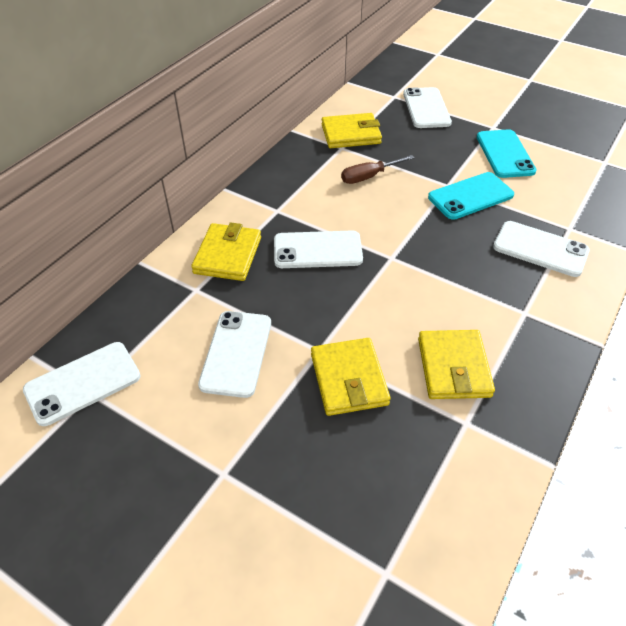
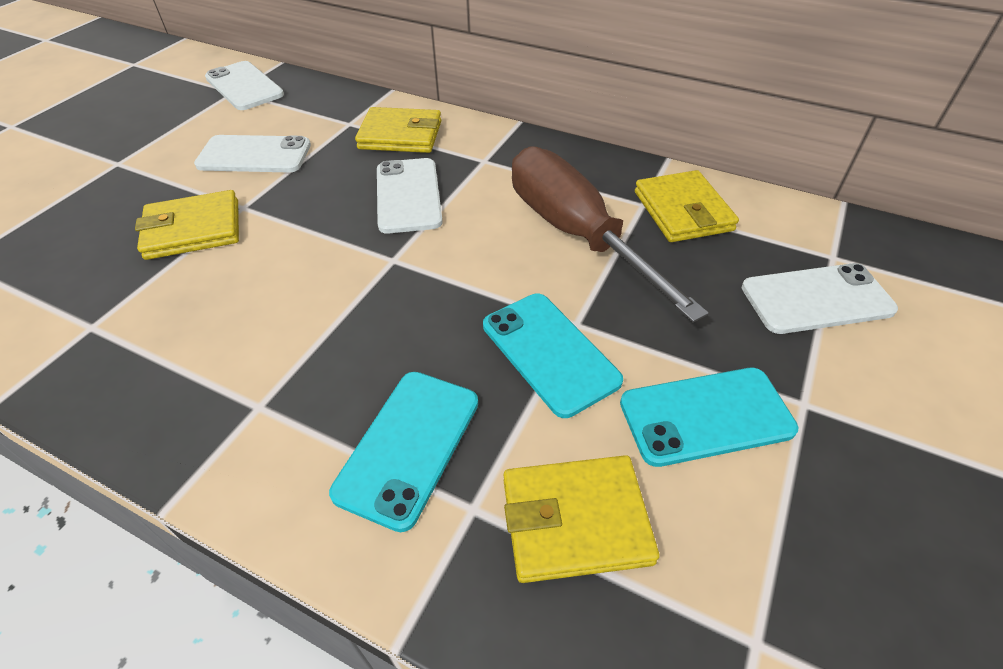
camera: 85 degrees right, 0 degrees up
(368, 177) = (574, 232): brown screwdriver -> brown screwdriver, size x2.11
(454, 367) = (179, 317): yellow wallet -> yellow wallet (575, 521)
(540, 249) = (409, 446): white phone -> turquoise phone

